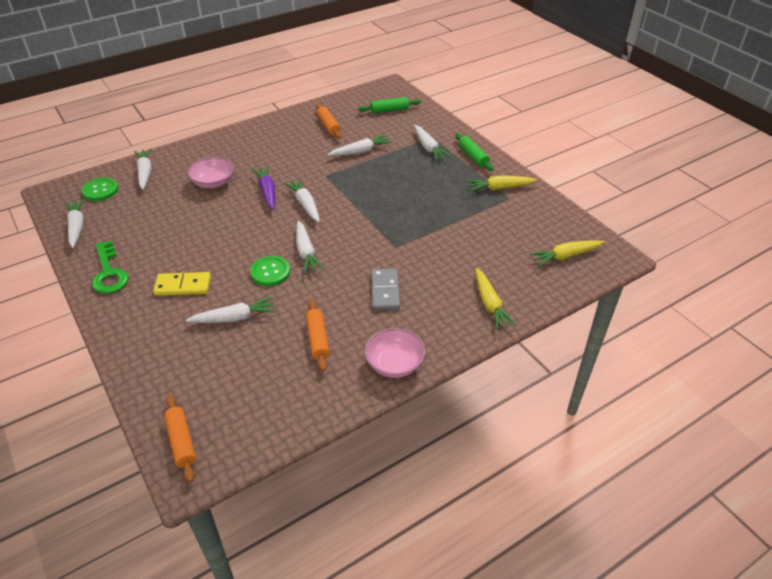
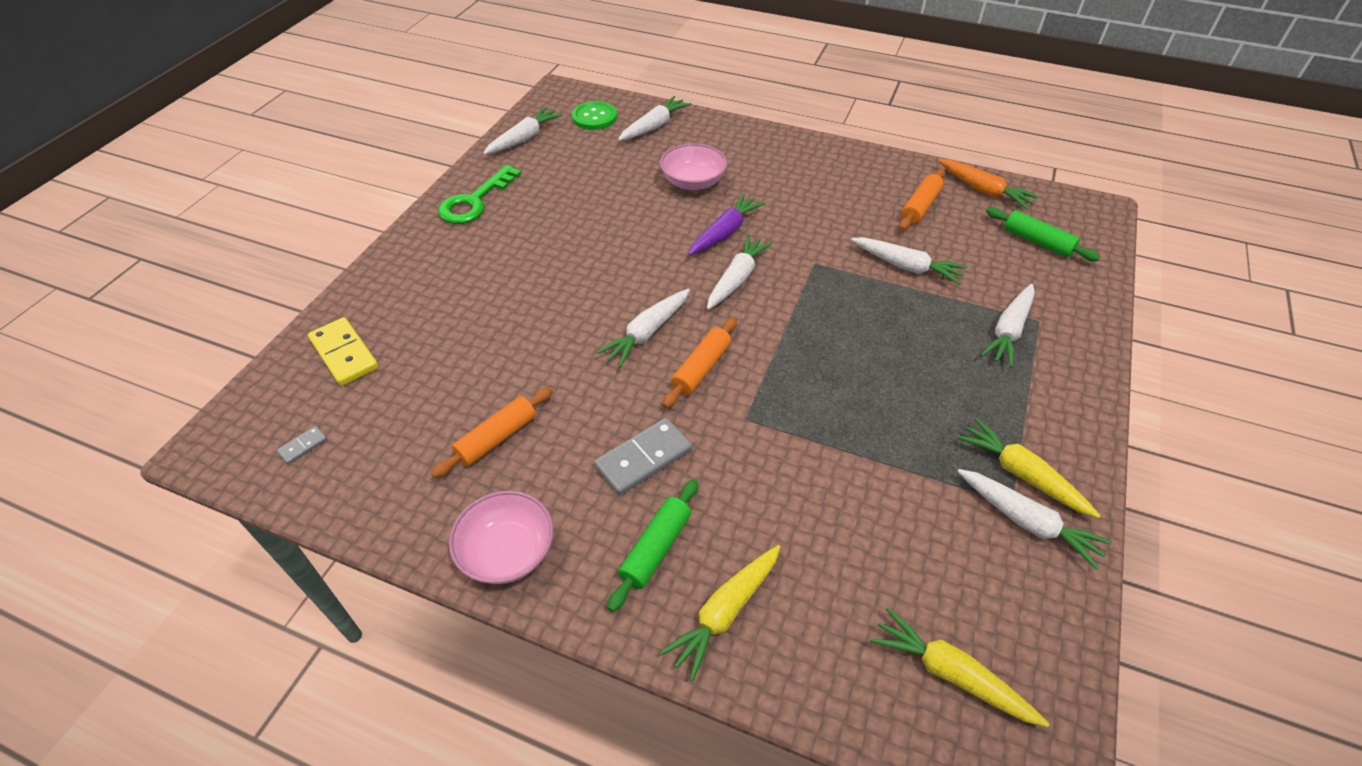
camera: 55 degrees right, 5 degrees up
(181, 441) = (259, 411): orange rolling pin -> orange rolling pin (701, 368)
(183, 286) = (499, 265): yellow domino -> yellow domino (344, 354)
(234, 318) = (478, 338): white carrot -> white carrot (1027, 522)
(236, 427) = (303, 446): none -> grey domino
(270, 272) = (582, 322): green button -> none
(342, 104) = (983, 190): none -> orange carrot
(473, 156) = (1057, 395): green rolling pin -> green rolling pin (655, 548)

